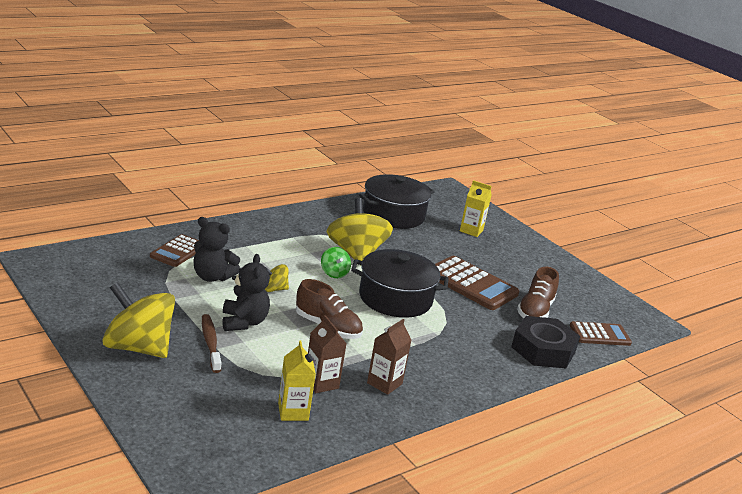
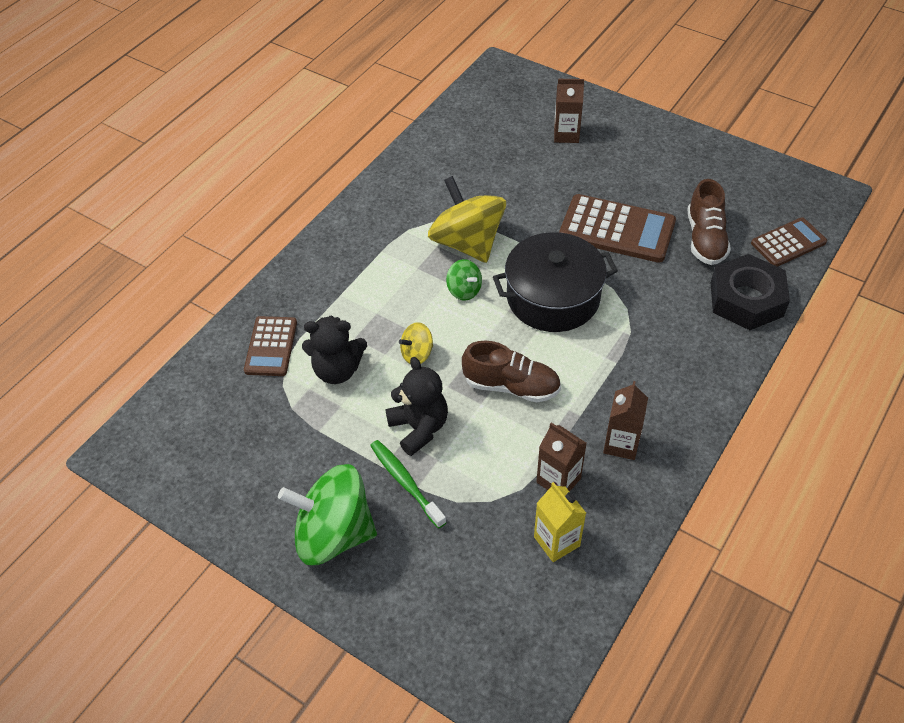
camera: 15 degrees left, 25 degrees up
(138, 347) = (334, 534): yellow spinning top -> green spinning top
(210, 343) = (406, 482): brown toothbrush -> green toothbrush
(393, 215) = (467, 151): black pot -> none
(471, 230) = (566, 134): yellow carton -> brown carton

